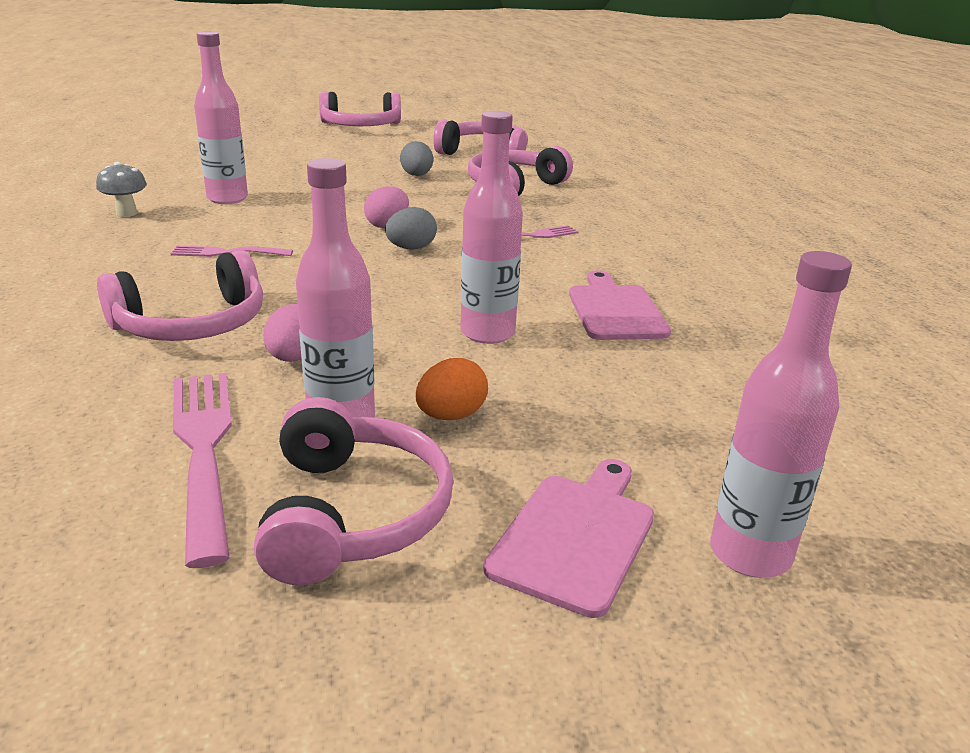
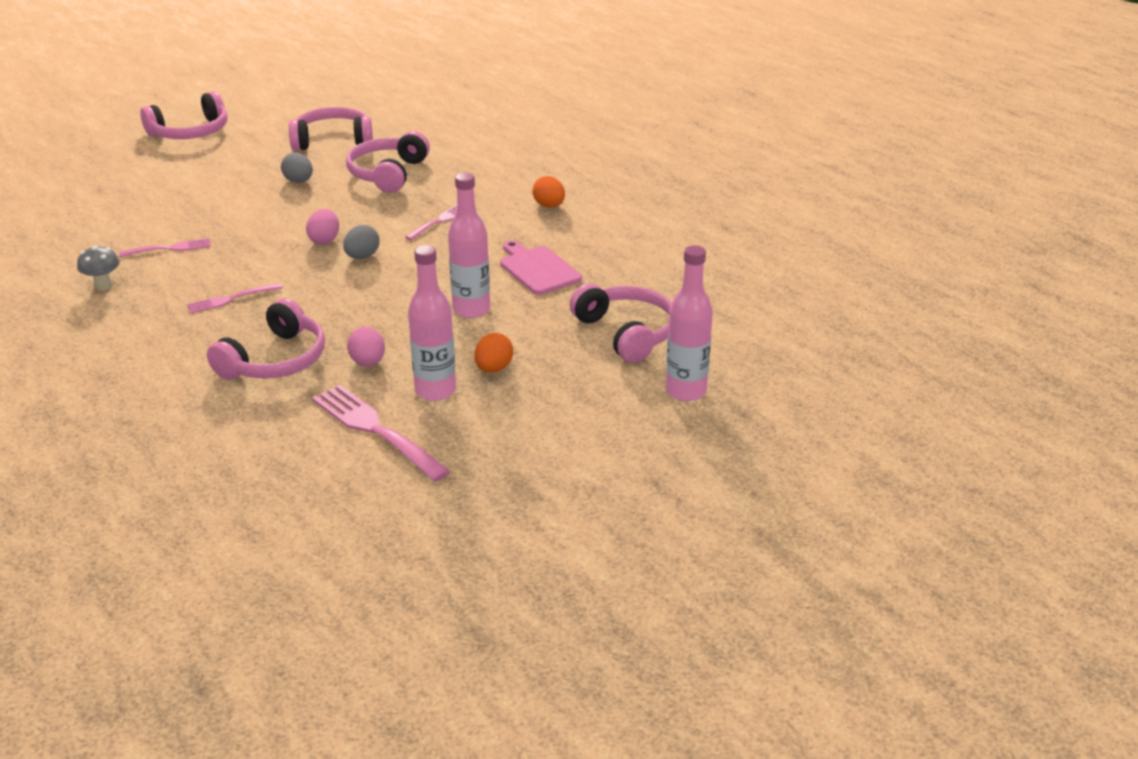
camera: 25 degrees left, 5 degrees up
(227, 199) = (169, 248): pink bottle -> pink fork
(352, 513) = (487, 434): pink headphones -> pink headphones (627, 333)
(575, 537) = (603, 409): pink cutting board -> none
(679, 250) = (549, 206): none -> orange egg

